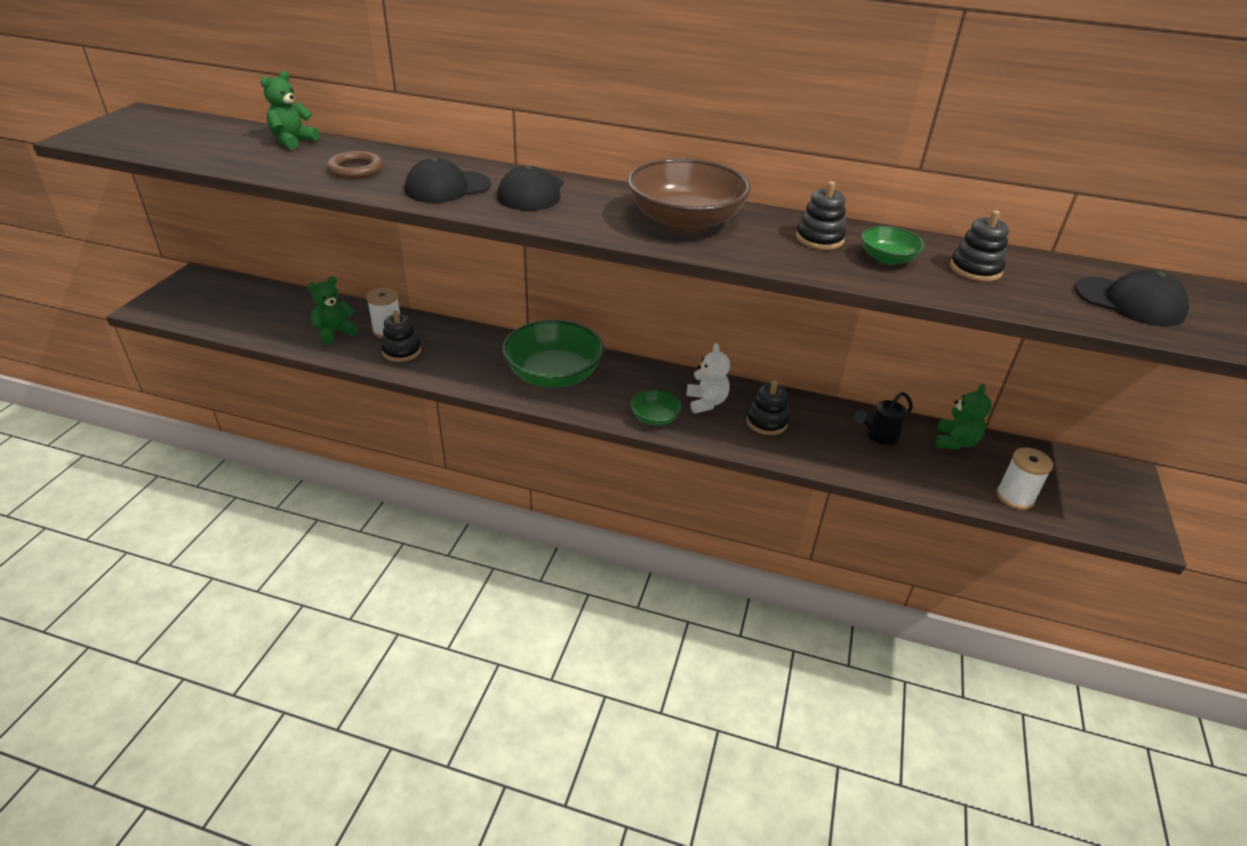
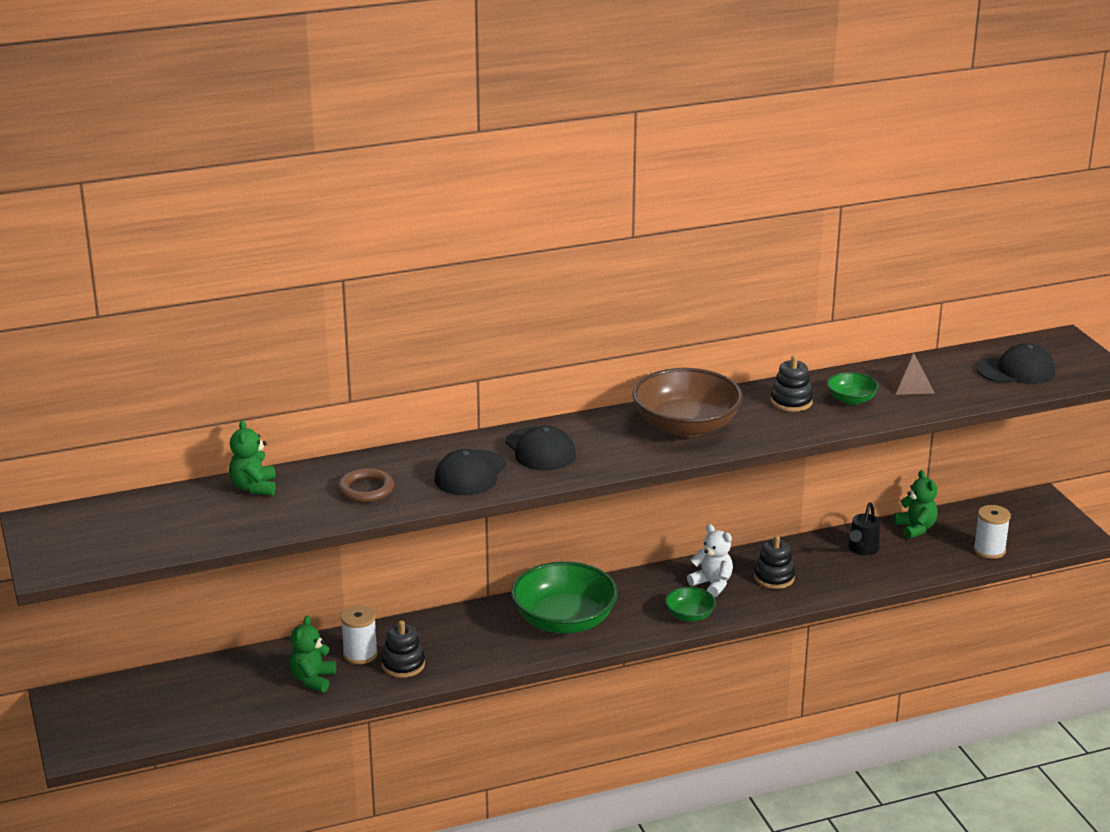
camera: 35 degrees left, 10 degrees down
(975, 269) = (910, 384): black stacking toy -> brown pyramid

